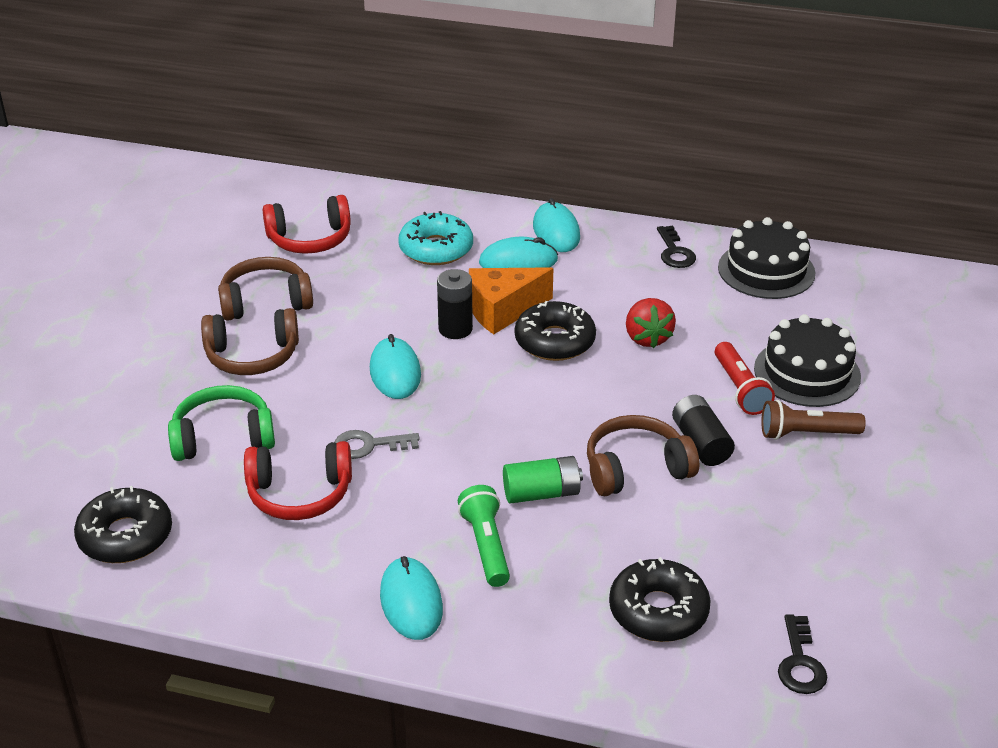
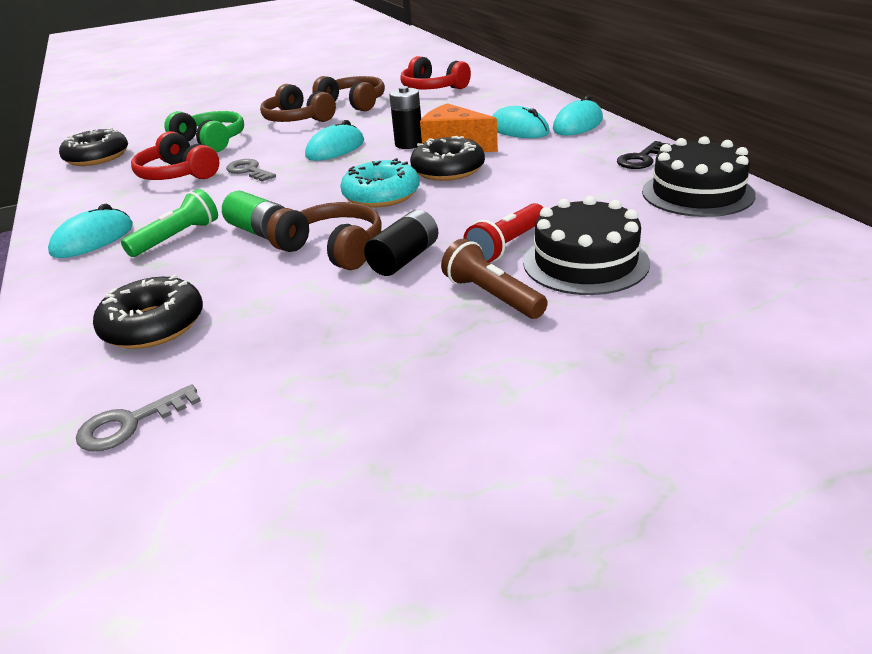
camera: 55 degrees right, 5 degrees down
(436, 249) = (485, 110): turquoise donut -> turquoise donut (381, 195)
(647, 338) = (509, 192): red strawberry -> none
(800, 663) = (129, 424): black key -> grey key

